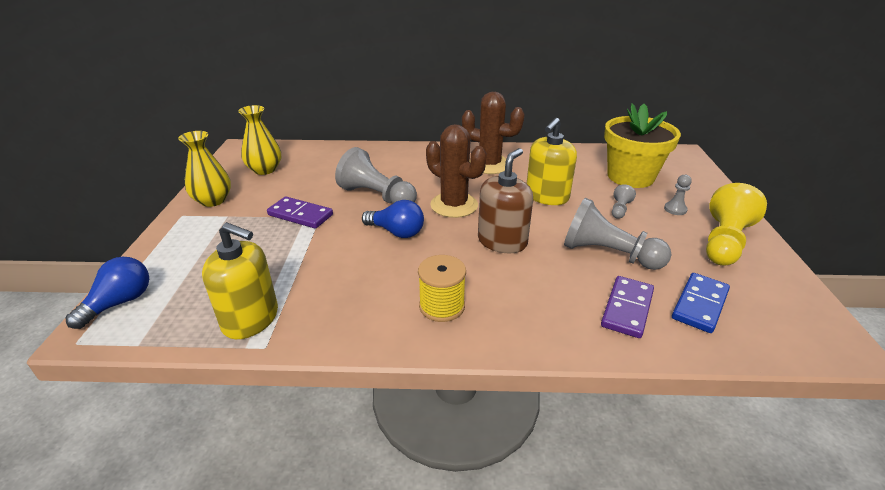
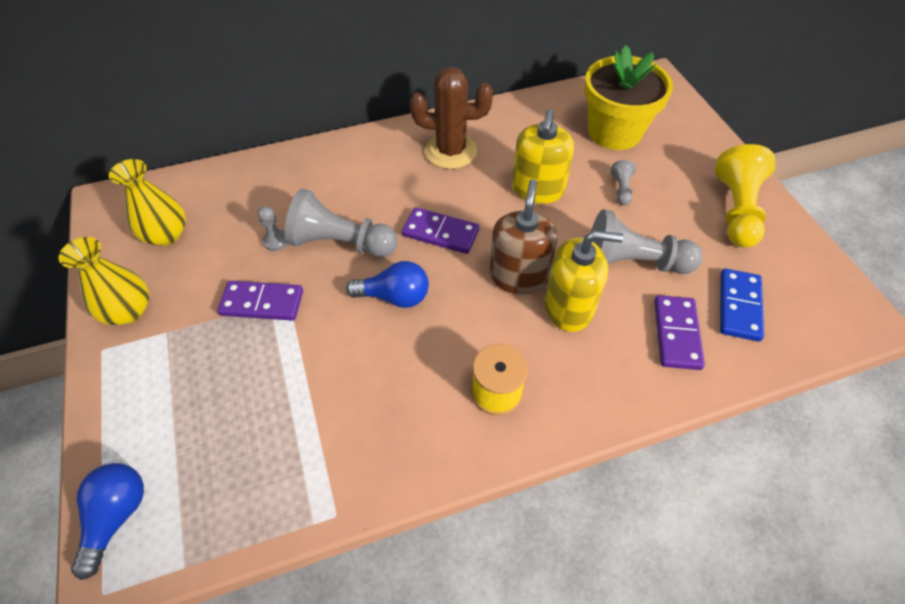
camera: 20 degrees left, 20 degrees up
(251, 319) = (296, 483): yellow soap dispenser -> yellow soap dispenser (569, 307)
(454, 205) = (440, 233): brown cactus -> purple domino
(675, 209) = (676, 173): grey pawn -> grey pawn (276, 241)

